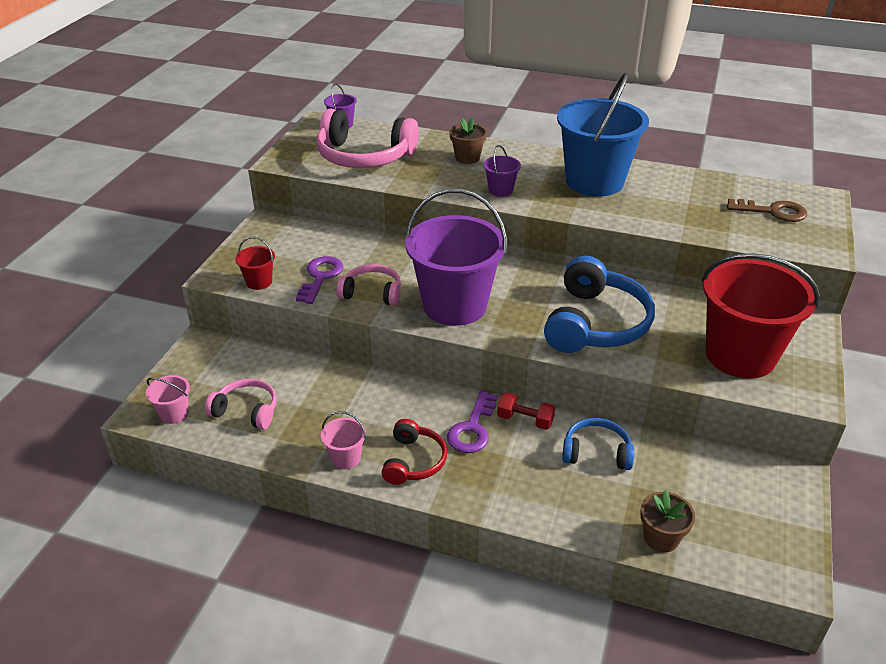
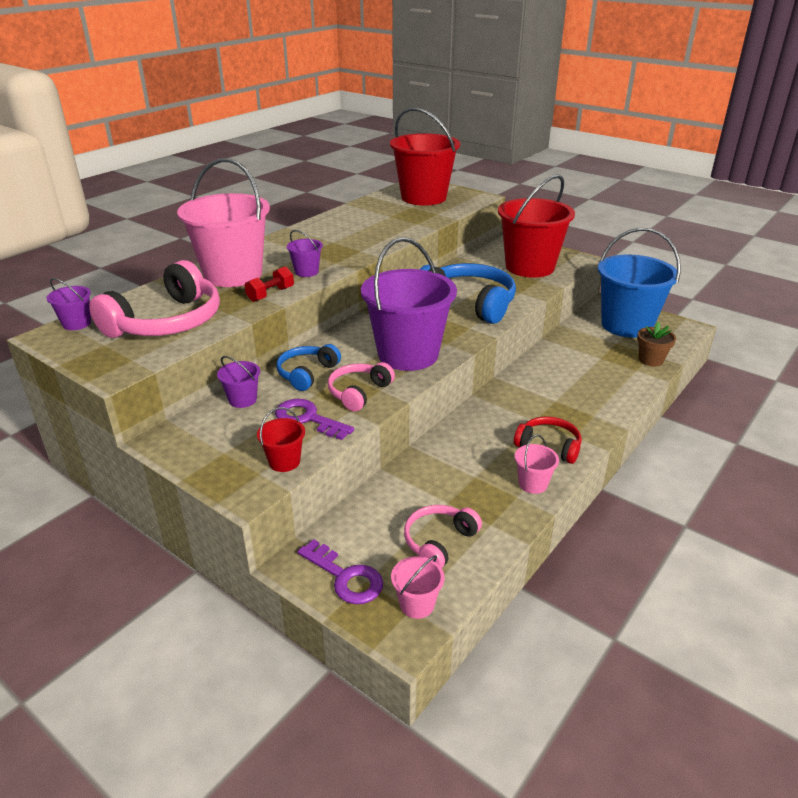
camera: 70 degrees left, 5 degrees down
(333, 239) = (242, 400): none -> purple bucket
(467, 158) = (233, 274): brown flower pot -> pink bucket
(472, 429) = (520, 409): purple key -> purple key (346, 577)
(525, 420) = (519, 383): red dumbbell -> red dumbbell (270, 294)
(594, 181) = (330, 236): blue bucket -> blue bucket (626, 325)
(596, 452) = (565, 362): blue headphones -> blue headphones (307, 373)
(773, 212) = (423, 197): brown key -> red bucket

